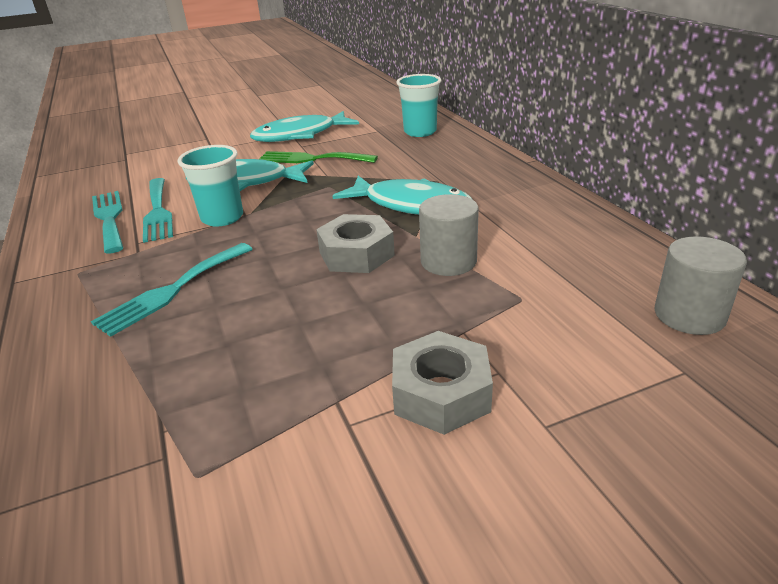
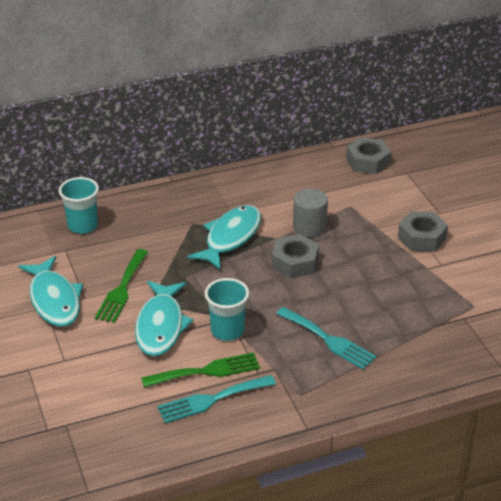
camera: 90 degrees left, 5 degrees up
(158, 212) = (206, 371): turquoise fork -> green fork
(689, 315) = (368, 162): grey cylinder -> grey nut

